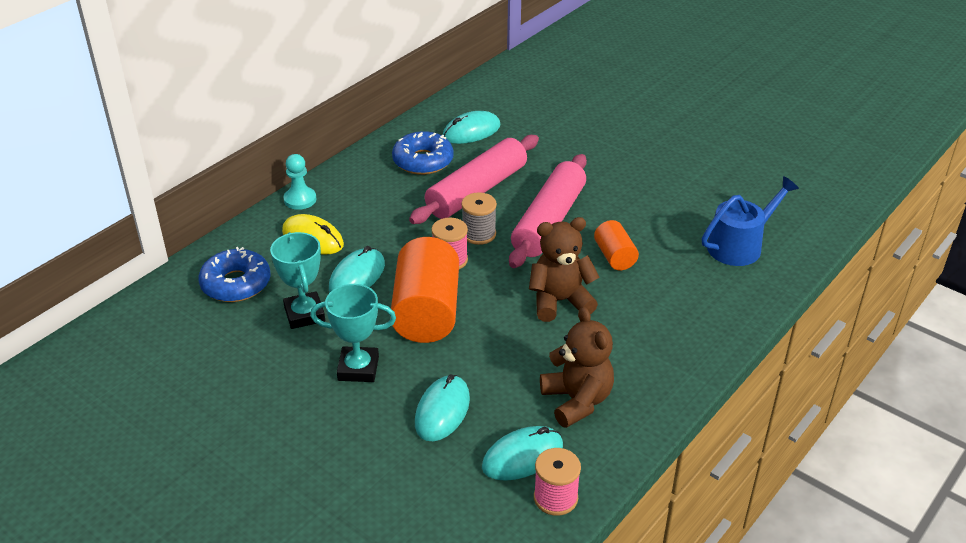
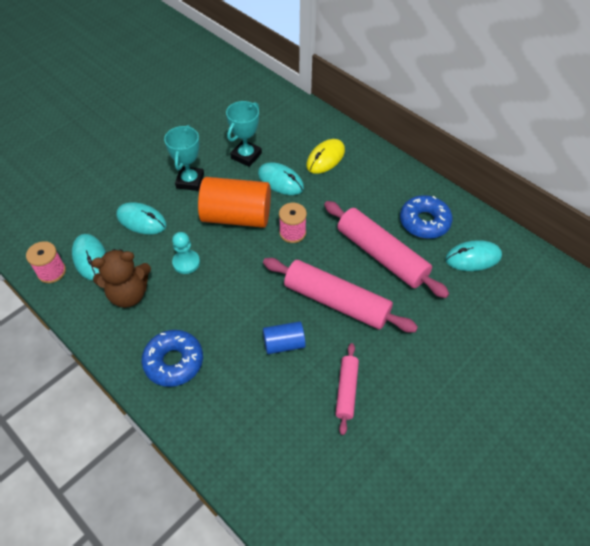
camera: 95 degrees right, 15 degrees up
(236, 284) = (281, 124): blue donut -> blue donut (174, 362)
(300, 199) = (372, 151): turquoise pawn -> turquoise pawn (186, 262)
(304, 314) = (246, 156): turquoise trophy -> turquoise trophy turned 45 degrees counterclockwise
(471, 131) = (473, 258): turquoise mouse -> turquoise mouse turned 75 degrees counterclockwise
(479, 234) = (323, 252): grey spool -> none
(560, 301) = (234, 297): brown teddy bear -> none
(614, 257) = (284, 344): orange cylinder -> blue cylinder
(657, 211) = (346, 390): none -> pink rolling pin
(739, 246) = (288, 454): blue watering can -> none

